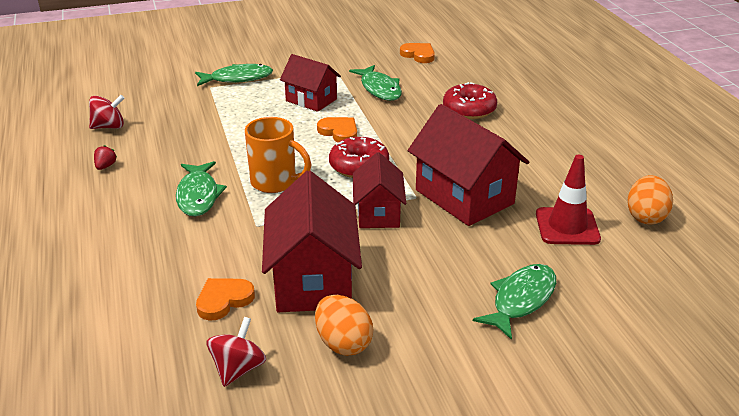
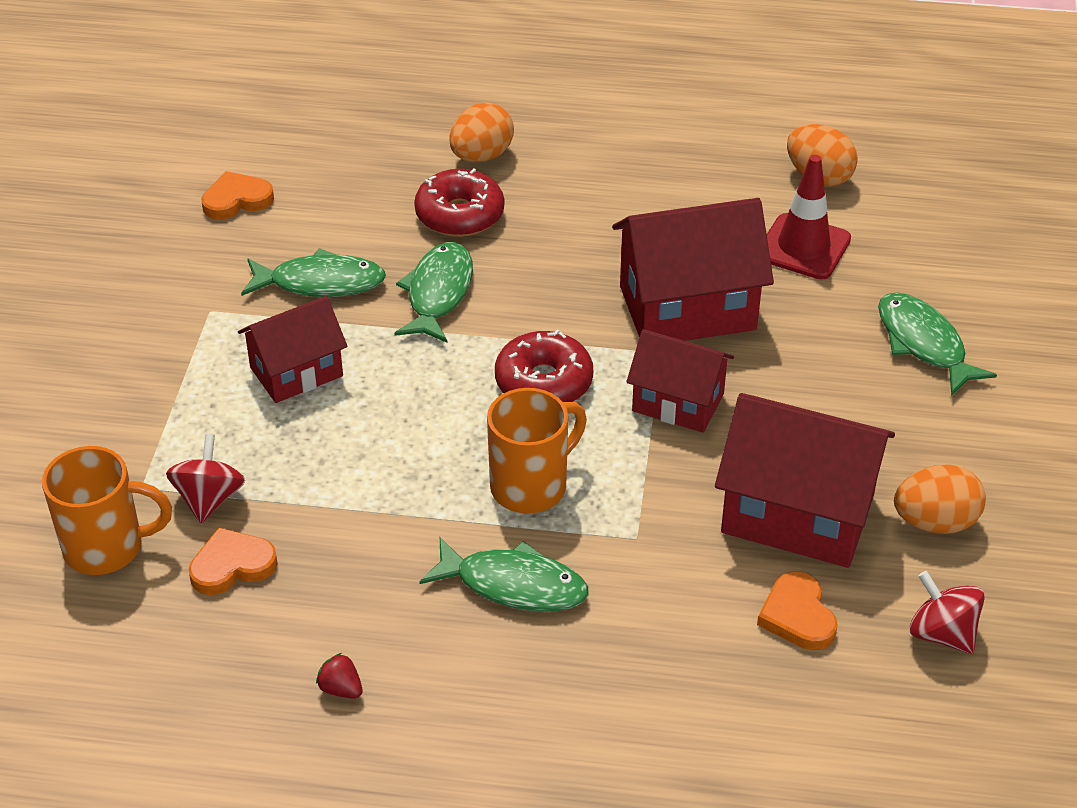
camera: 65 degrees left, 10 degrees up
(109, 127) = (193, 661): red spinning top -> red spinning top (209, 499)
(168, 90) = (107, 548): none -> orange mug
(237, 78) = (138, 442): green fish -> green fish (438, 293)
(339, 132) = (428, 372): orange heart -> orange heart (232, 565)
(524, 103) = (481, 156): none -> orange egg

